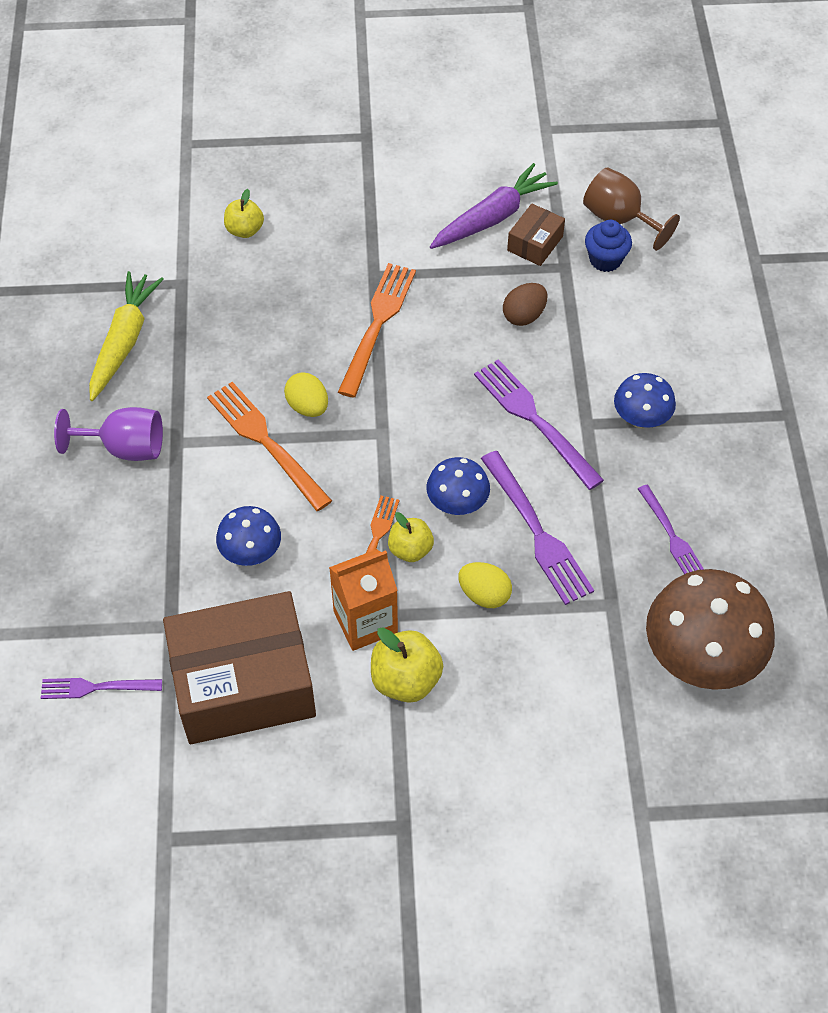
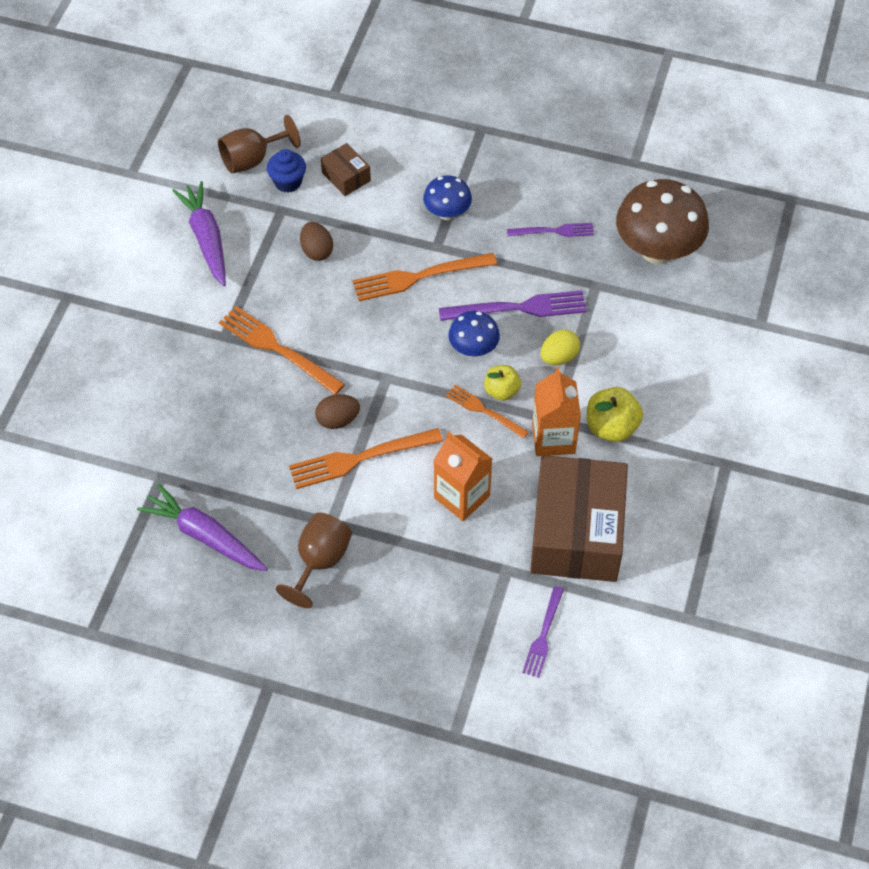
camera: 70 degrees left, 0 degrees up
(124, 341) = (205, 536): yellow carrot -> purple carrot
(125, 448) = (319, 561): purple goblet -> brown goblet
(245, 230) = (126, 414): yellow apple -> none
(251, 553) = (461, 497): blue mushroom -> orange carton
(308, 406) = (338, 420): yellow egg -> brown egg
(534, 420) = (418, 277): purple fork -> orange fork
(535, 243) = (248, 220): brown box -> brown box (346, 177)

